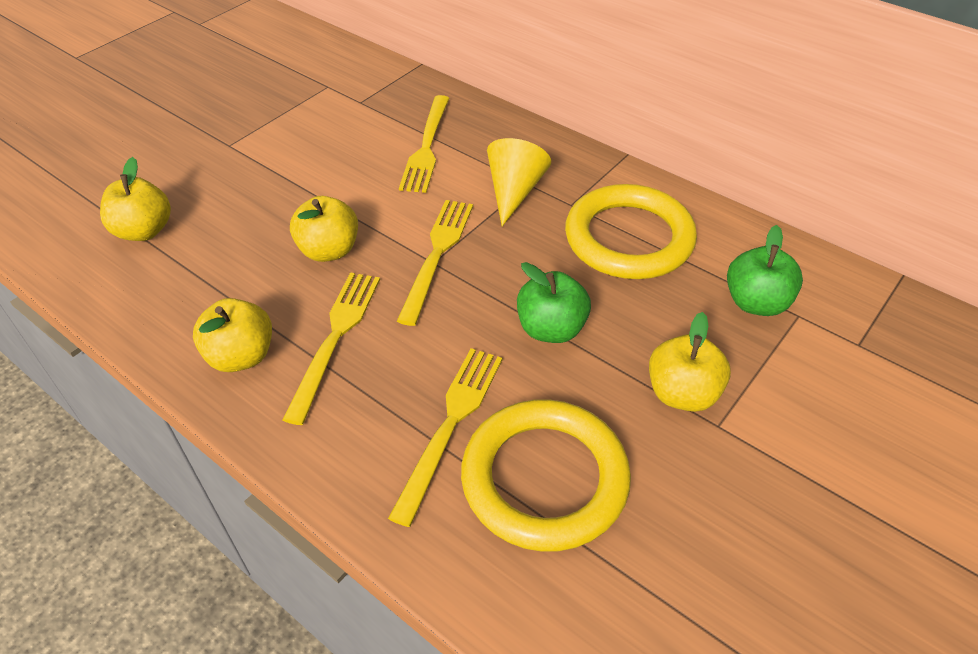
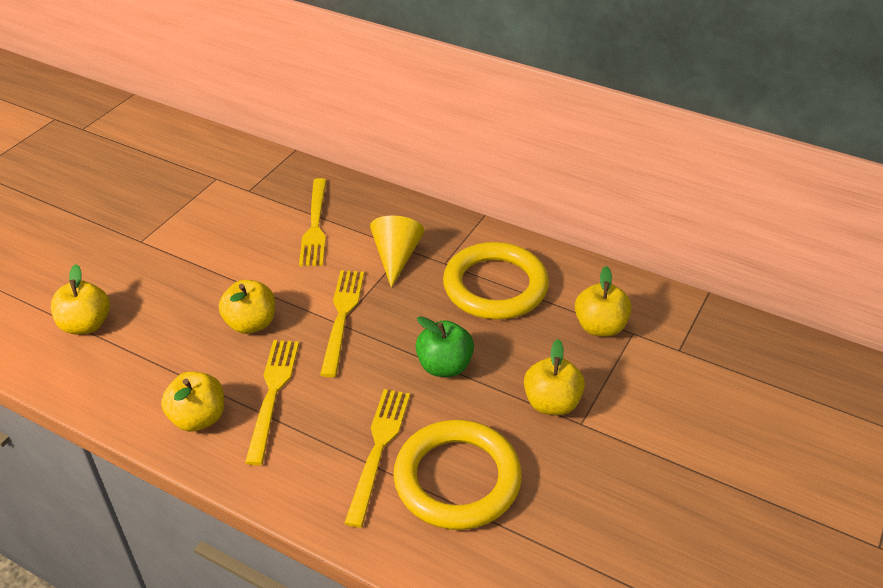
camera: 10 degrees left, 5 degrees down
(756, 303) = (600, 327): green apple -> yellow apple

